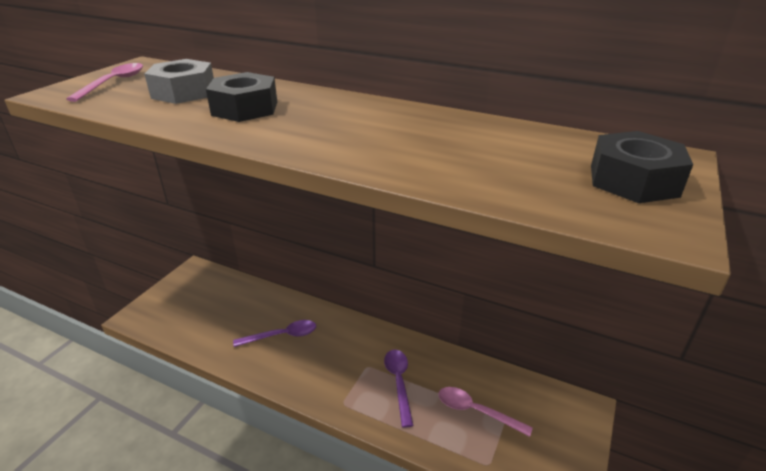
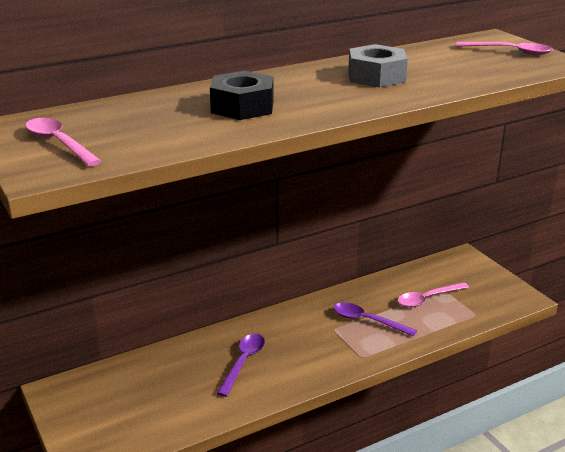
camera: 55 degrees left, 5 degrees down
(184, 92) = (153, 120): grey nut -> grey nut (376, 76)
(633, 180) = (510, 52): black nut -> pink spoon

